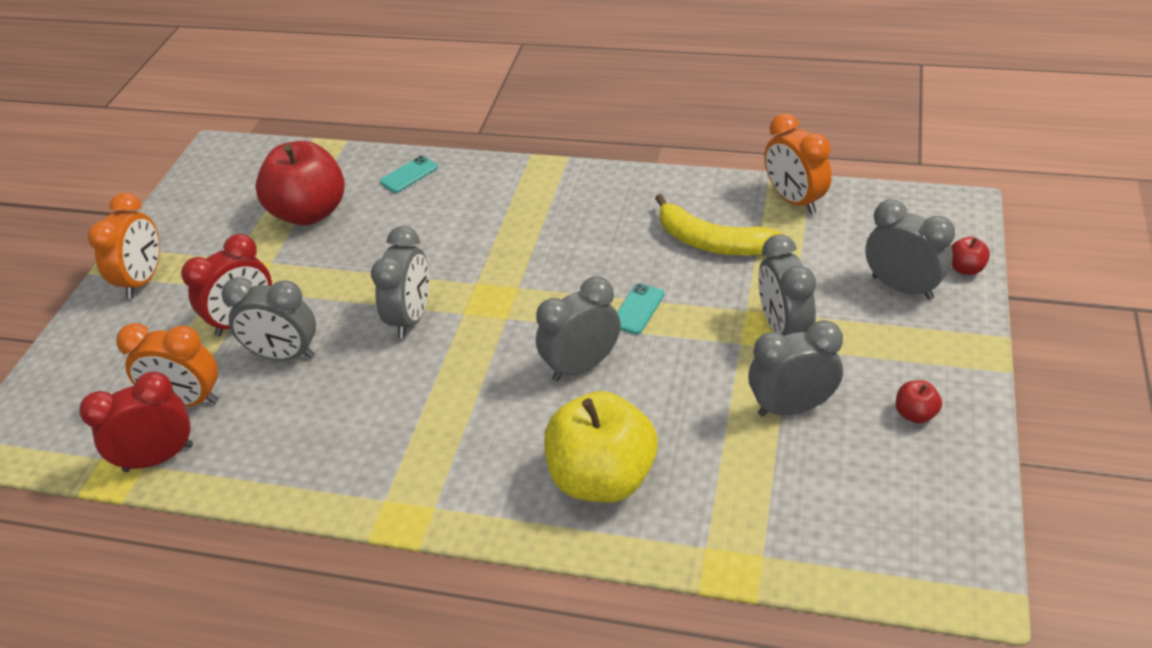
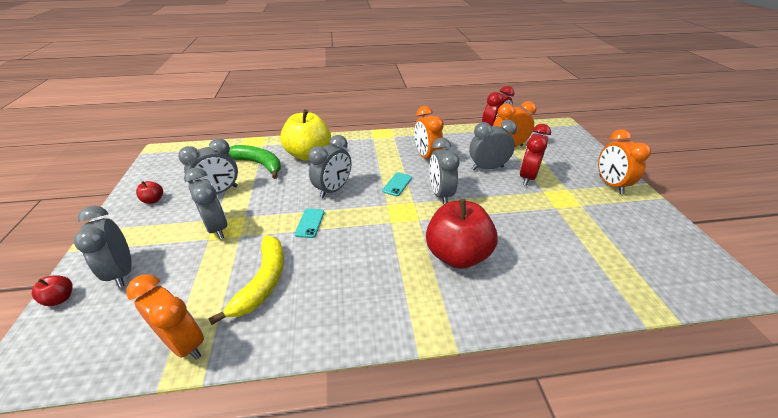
camera: 155 degrees right, 5 degrees down
(310, 212) = (577, 244): red apple -> red apple (457, 255)
(366, 410) = (426, 157): none -> orange clock
(409, 175) = (544, 295): turquoise phone -> turquoise phone (397, 184)
(712, 242) = (263, 281): yellow banana -> yellow banana turned 90 degrees clockwise
(717, 473) = (258, 164): none -> green banana
(902, 287) = (122, 272): grey clock -> grey clock turned 45 degrees clockwise

